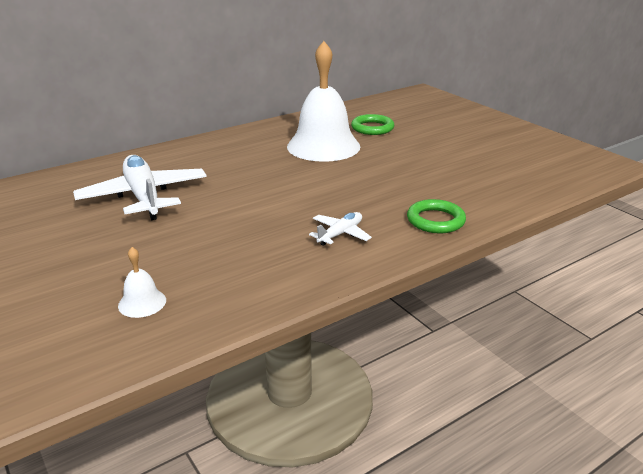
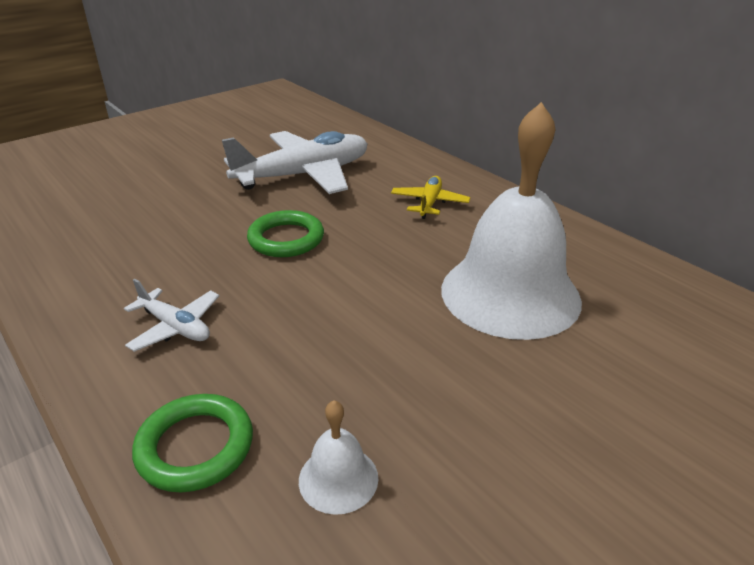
camera: 85 degrees right, 5 degrees up
(142, 303) = (77, 207): white bell -> white bell (338, 478)
(217, 157) = (429, 203): none -> yellow plane
(372, 128) = (645, 355): green ring -> green ring (286, 239)

